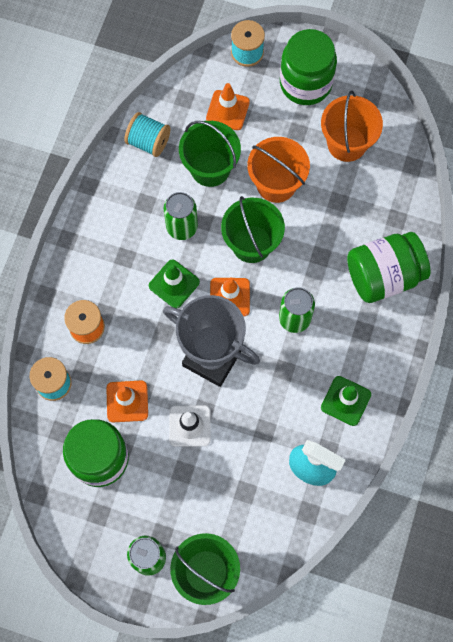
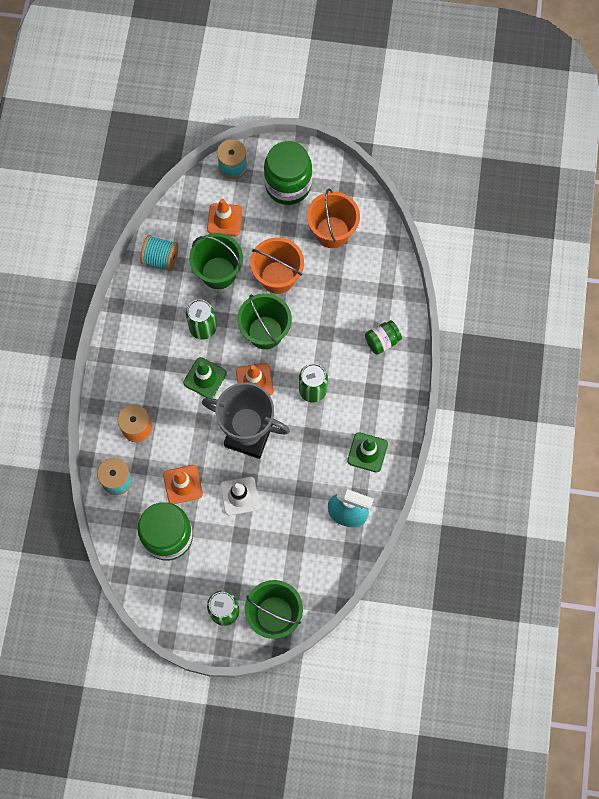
camera: 10 degrees left, 0 degrees up
(383, 276) = (382, 341): green jar -> green jar, size x0.52

